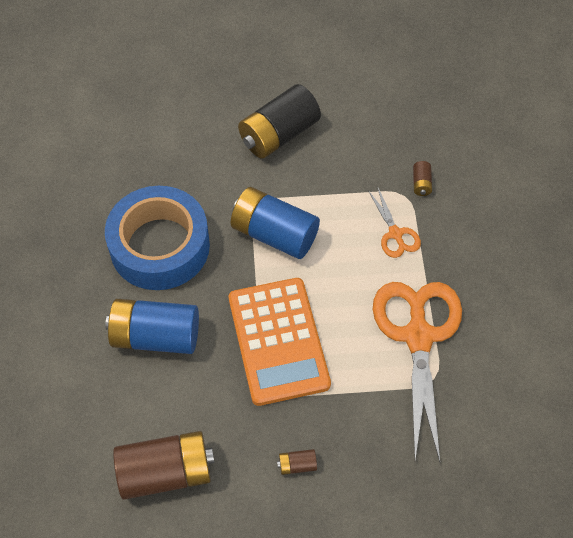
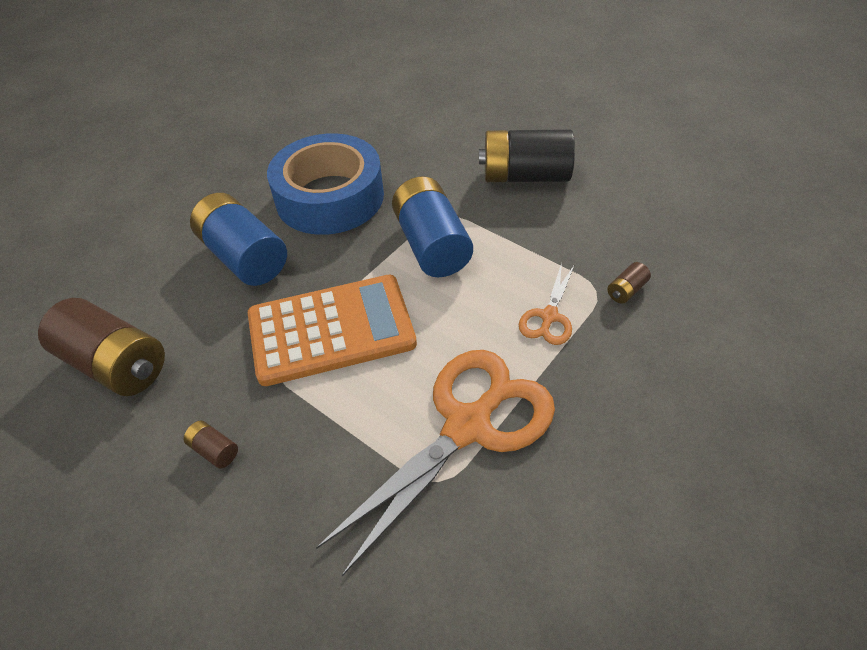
camera: 45 degrees right, 10 degrees down
(278, 341) = (331, 330): orange calculator -> orange calculator turned 135 degrees counterclockwise

